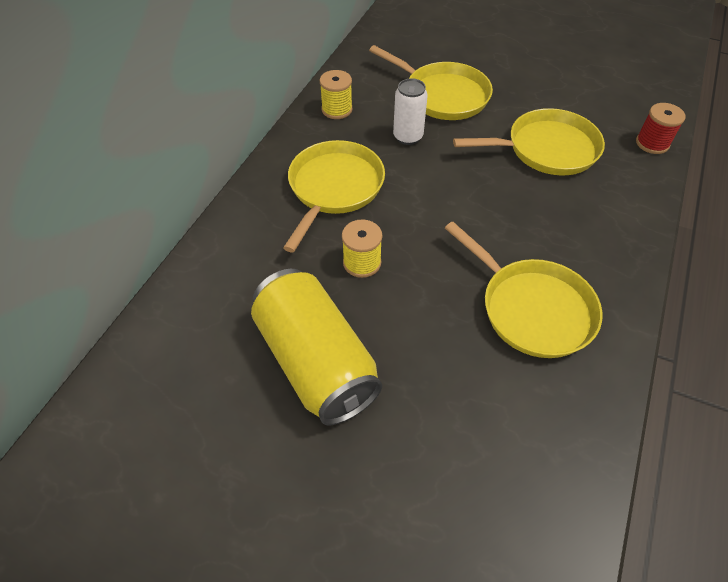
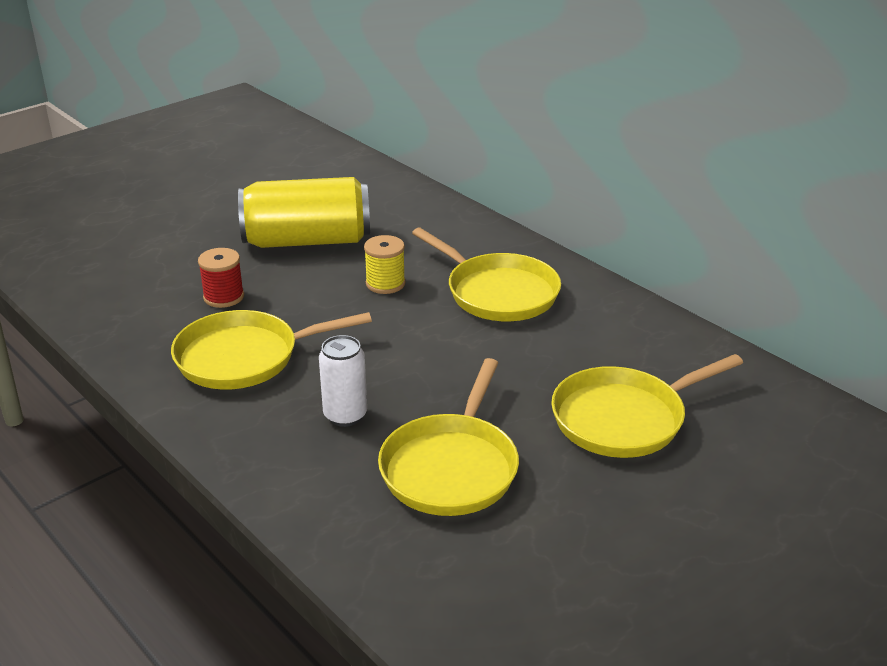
camera: 115 degrees right, 20 degrees down
(337, 109) = (637, 326): yellow spool -> none
(408, 137) = (551, 362): white can -> white can (345, 415)
(652, 143) = (387, 584): red spool -> red spool (223, 297)

